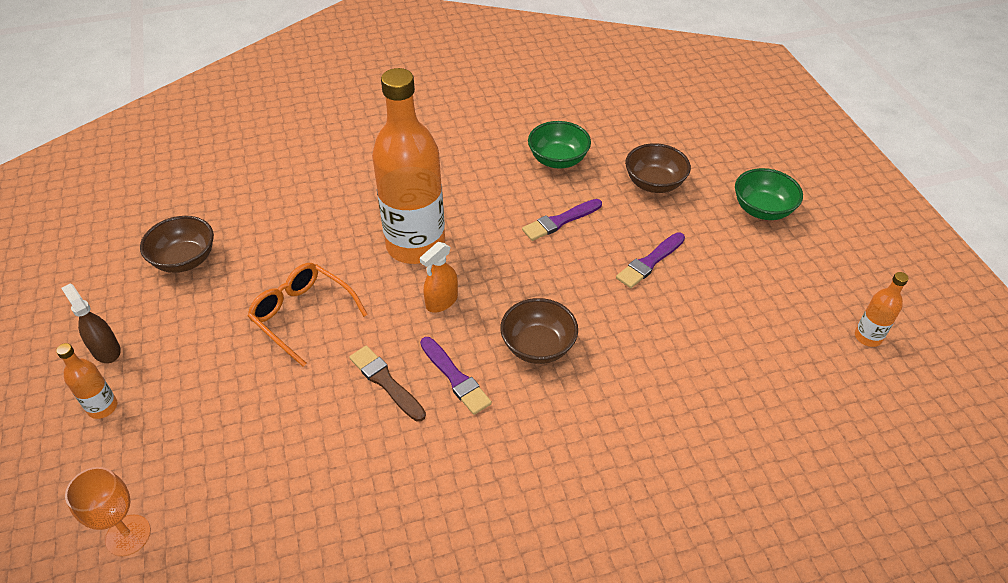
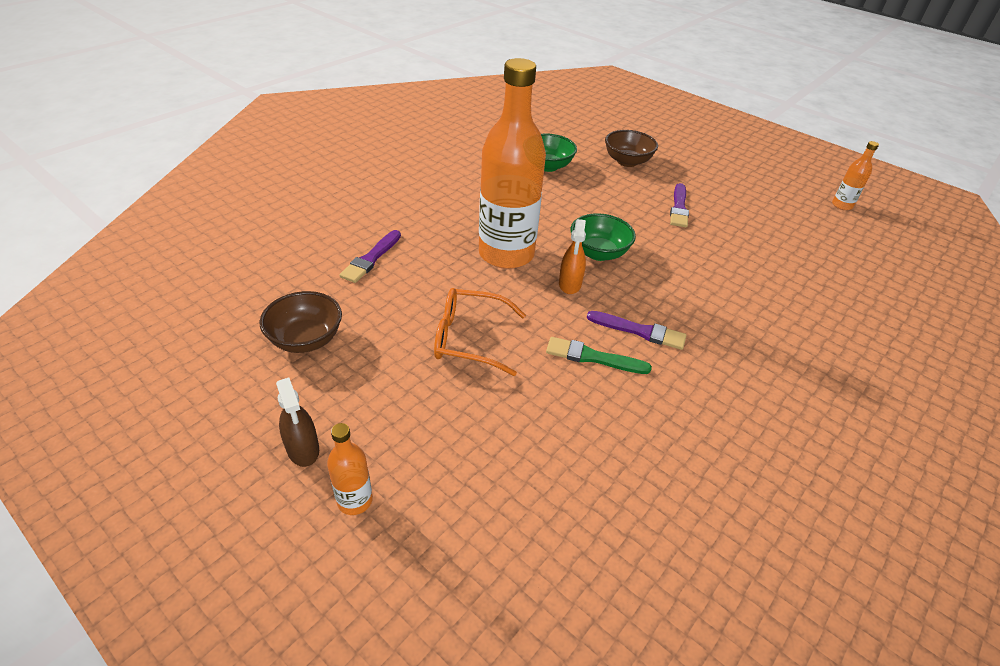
camera: 35 degrees left, 5 degrees down
(106, 350) = (303, 449): brown spray bottle -> brown spray bottle turned 135 degrees counterclockwise
(128, 535) = (507, 598): orange goblet -> none
(386, 382) = (593, 357): brown brush -> green brush
(538, 346) = (671, 286): brown bowl -> none
(560, 221) = (593, 203): purple brush -> purple brush (371, 258)
(762, 210) = (707, 156): green bowl -> green bowl (598, 253)

